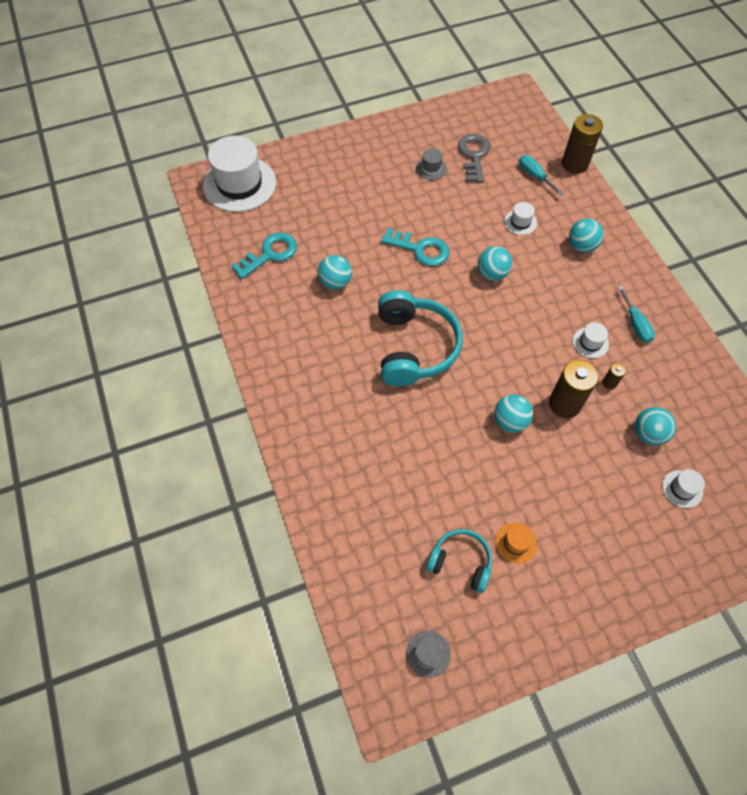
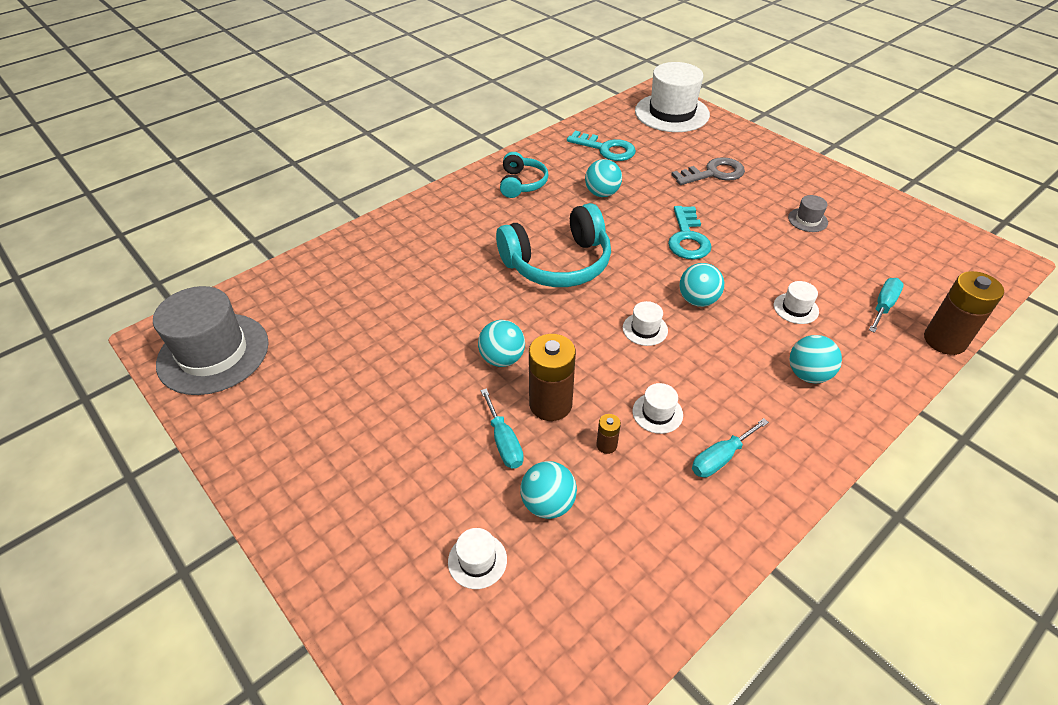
camera: 70 degrees right, 15 degrees down
(428, 653) = (213, 353): grey hat -> grey hat, size x2.31
(460, 562) = (316, 355): turquoise headphones -> turquoise headphones (522, 183)
(474, 155) = (861, 247): grey key -> grey key (713, 173)
(510, 318) = (645, 329): none -> white hat
(516, 543) = (349, 396): orange hat -> none
(591, 444) = (504, 442): none -> turquoise screwdriver

